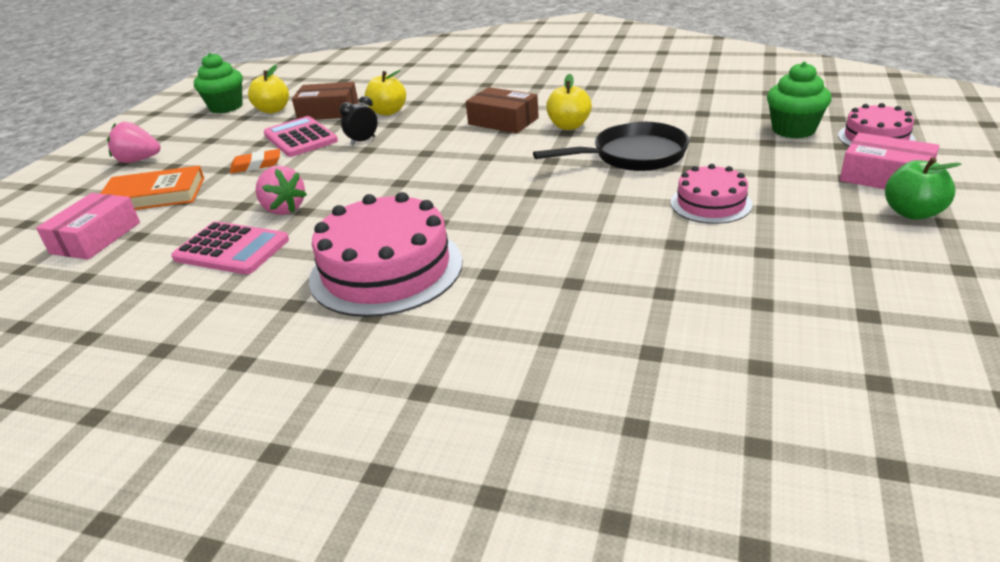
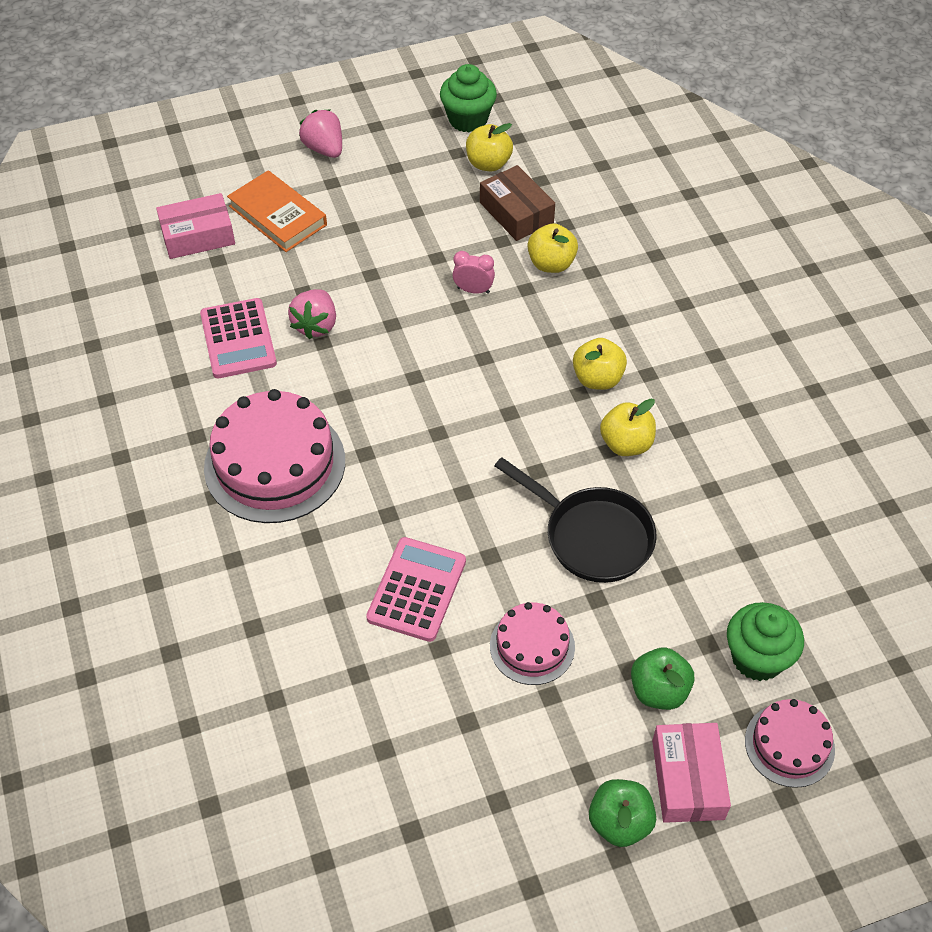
camera: 50 degrees right, 20 degrees up
(256, 165) = (373, 244): orange eraser -> none
(300, 138) = (446, 235): pink calculator -> pink calculator (417, 589)
(363, 141) = (473, 290): black clock -> pink clock
(503, 121) = (597, 379): brown box -> yellow apple
(795, 167) = (659, 691): none -> green apple

